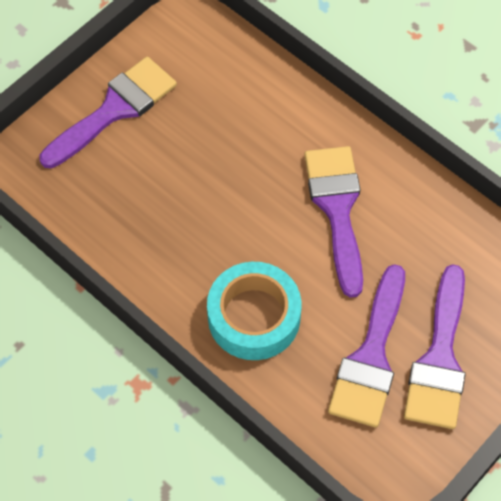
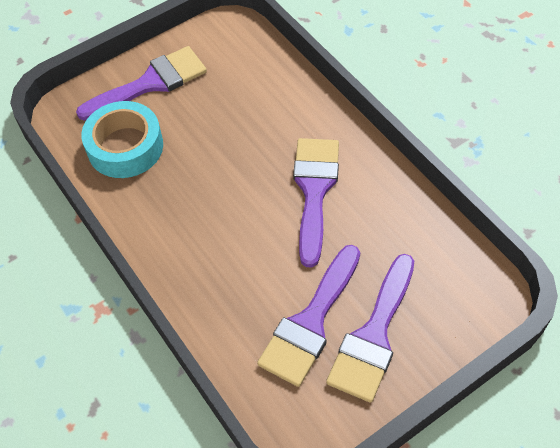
camera: 15 degrees right, 5 degrees down
(254, 317) = (215, 268): turquoise tape -> turquoise tape (125, 147)

